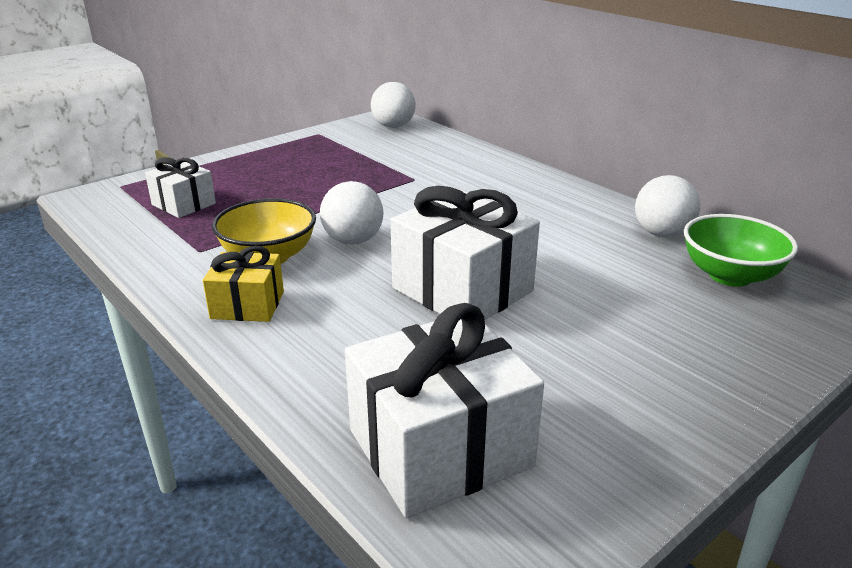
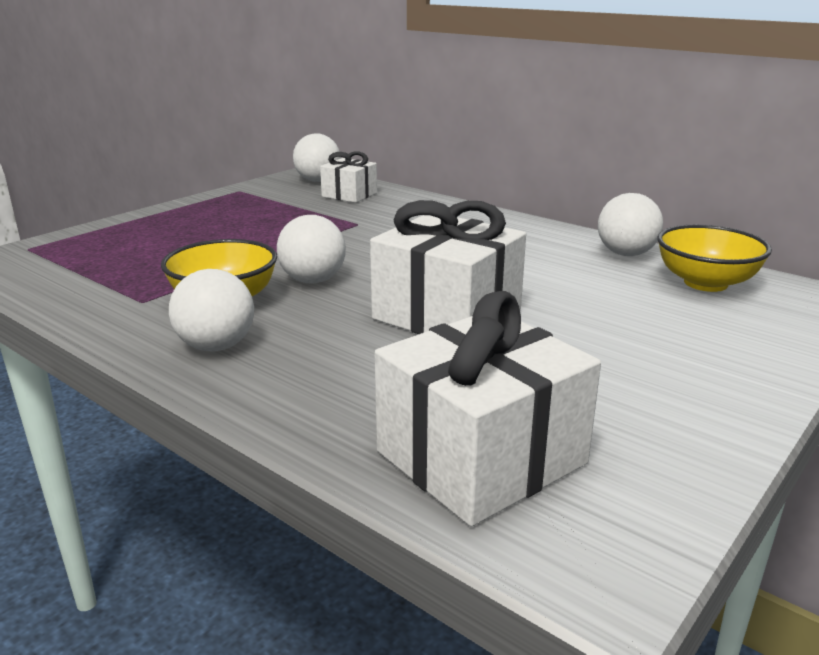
camera: 10 degrees left, 5 degrees down
(183, 204) = (109, 260): white gift -> white gift (349, 195)
(247, 305) = (216, 346): yellow gift -> white ball
(730, 275) = (705, 283): green bowl -> yellow bowl

